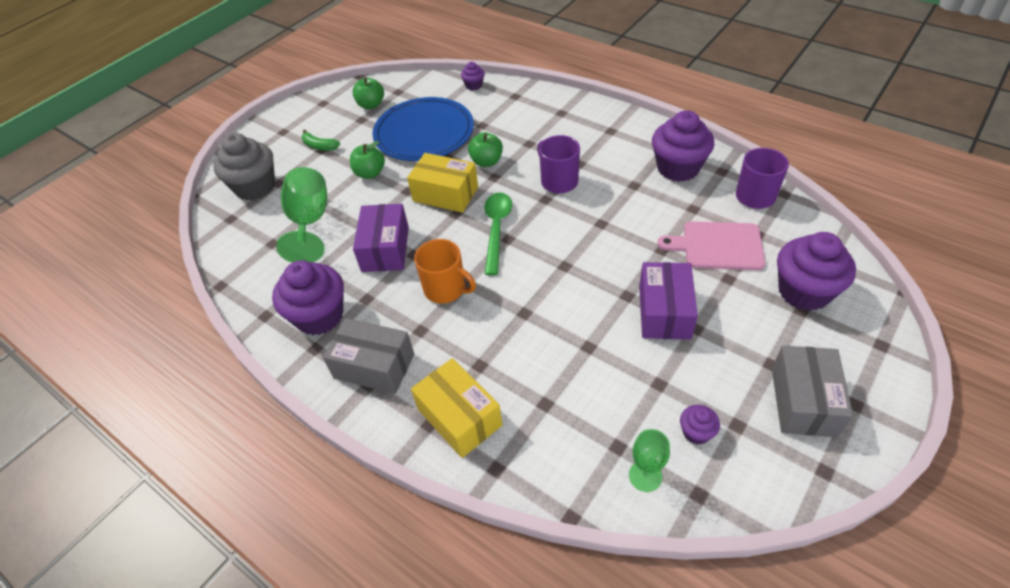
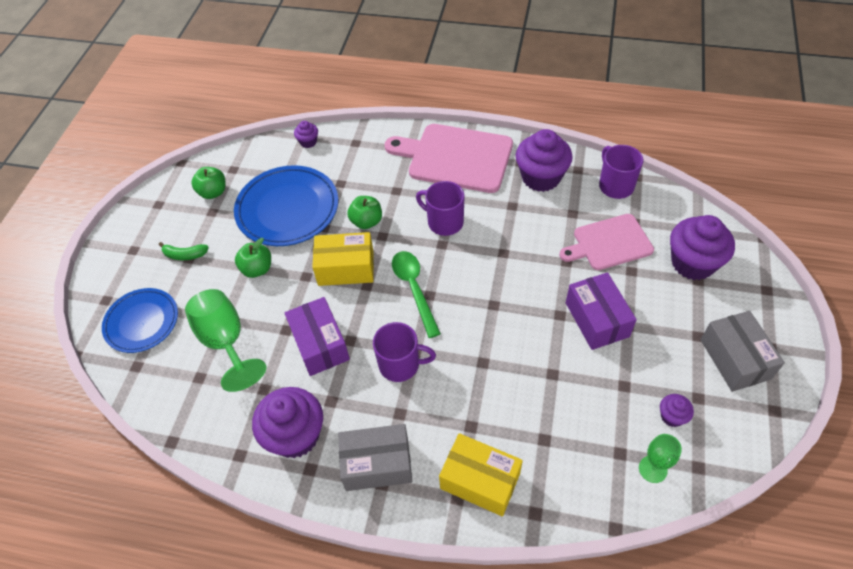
camera: 25 degrees left, 5 degrees up
(255, 187) = (142, 322): grey cupcake -> blue plate
(445, 289) = (400, 364): orange mug -> purple mug
(601, 130) = (455, 157): none -> pink cutting board

